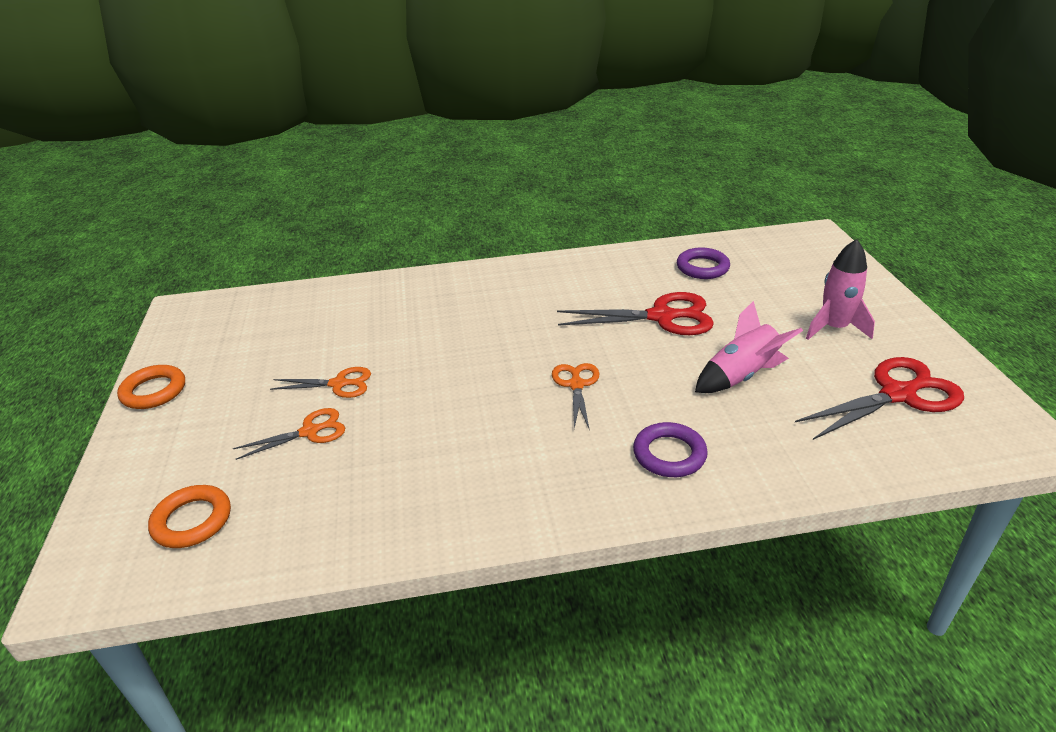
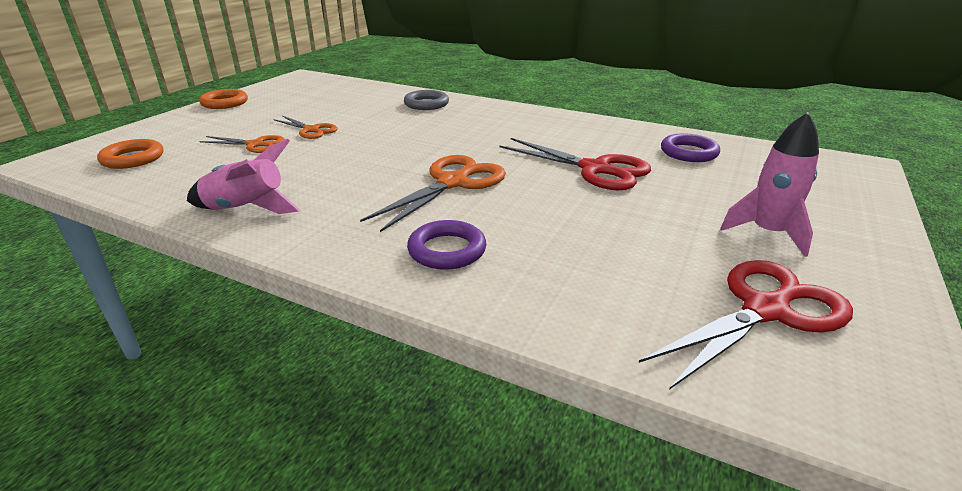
camera: 35 degrees right, 5 degrees down
(405, 296) = (426, 104): none -> grey ring
(576, 385) = (452, 183): orange scissors -> orange scissors, size x1.70
(741, 376) = (603, 229): pink rocket -> pink rocket (246, 209)
(898, 394) = (765, 310): red scissors -> red scissors turned 45 degrees counterclockwise

